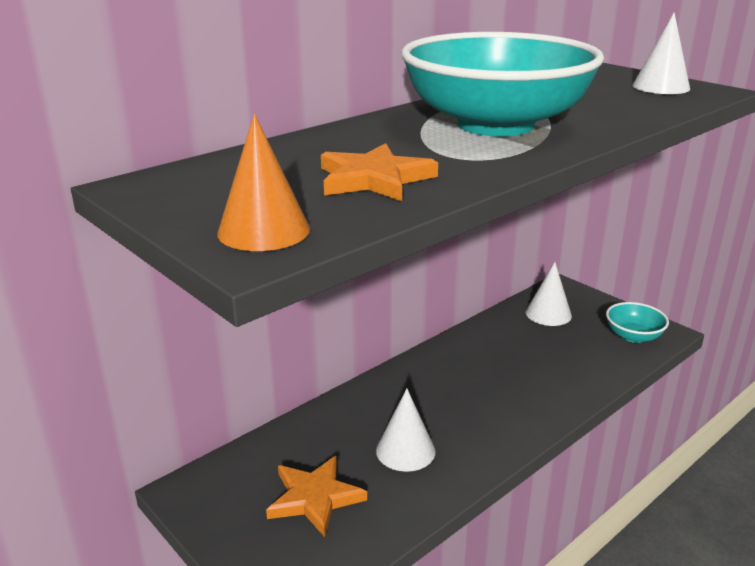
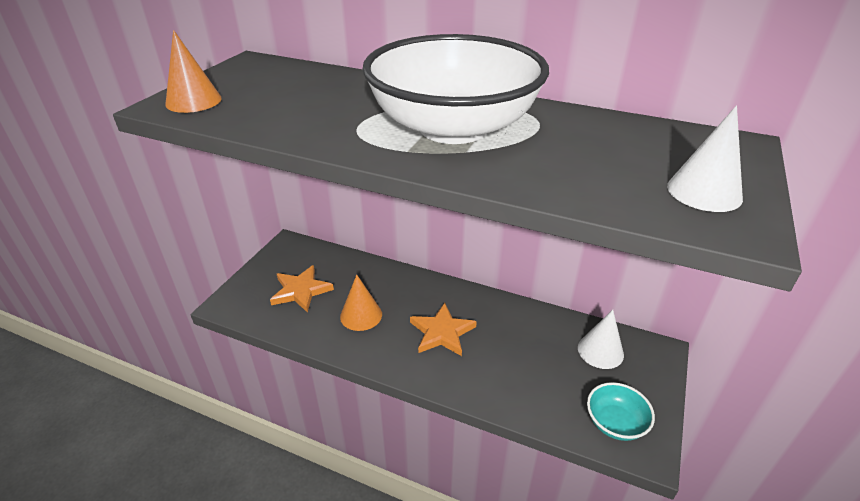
camera: 65 degrees right, 10 degrees up
(374, 179) = (292, 110): orange star -> orange star (442, 332)
(405, 450) = (361, 315): white cone -> orange cone
(495, 125) = (453, 128): turquoise bowl -> white bowl

